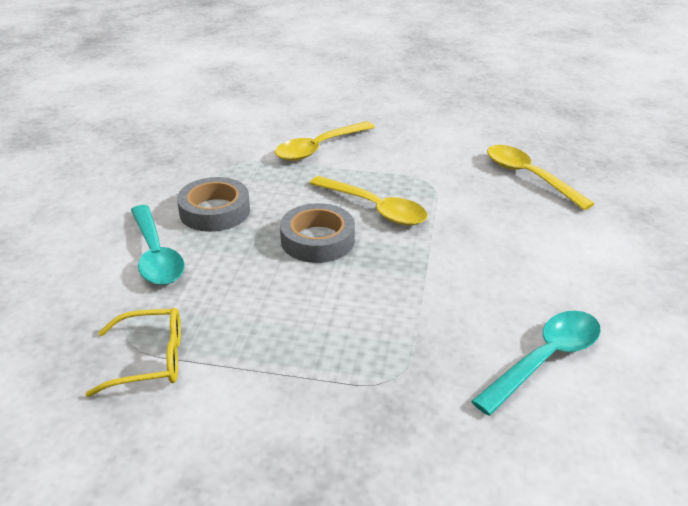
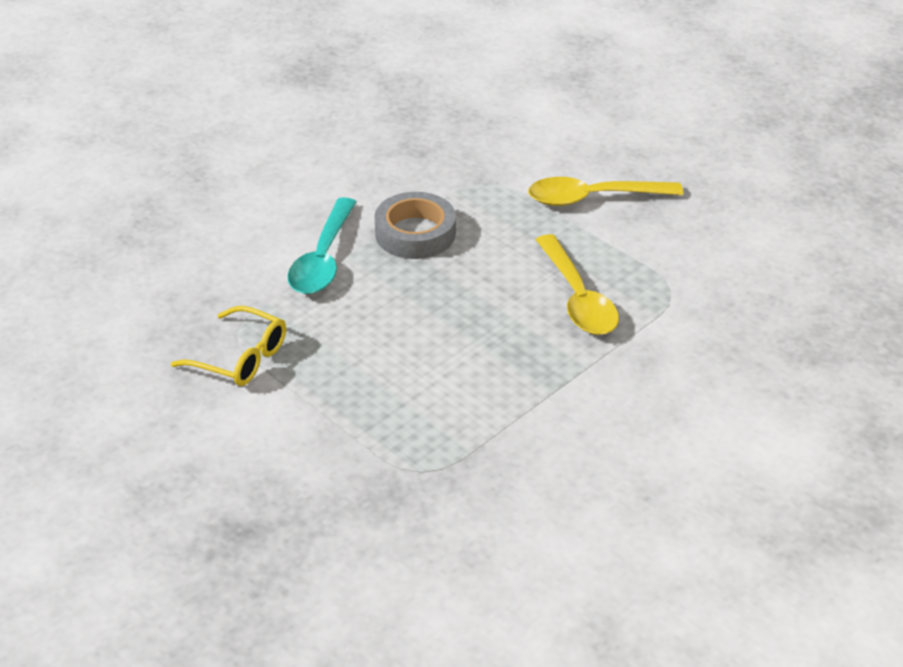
camera: 35 degrees right, 5 degrees up
(317, 240) = (484, 308): grey tape -> none
(528, 177) = (799, 333): yellow spoon -> none
(545, 359) = (575, 524): turquoise spoon -> none

